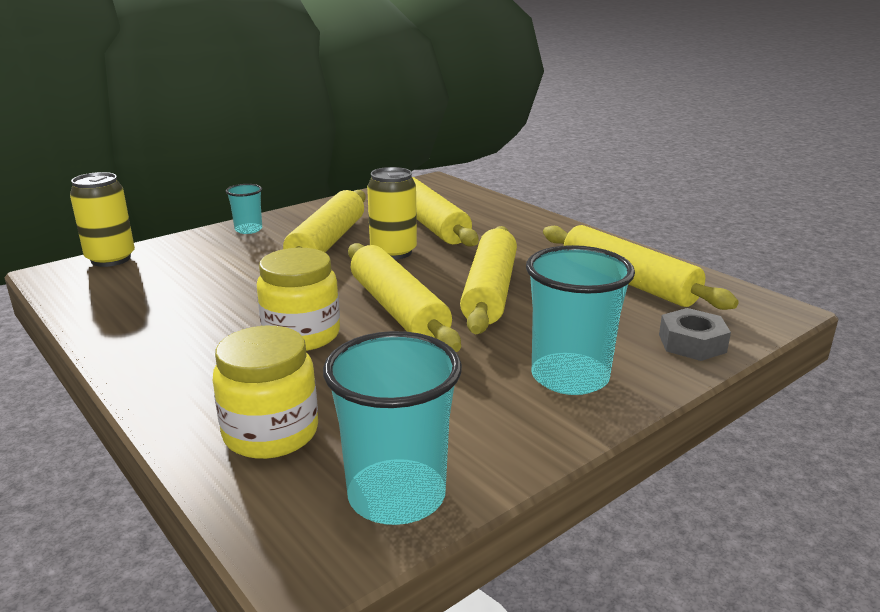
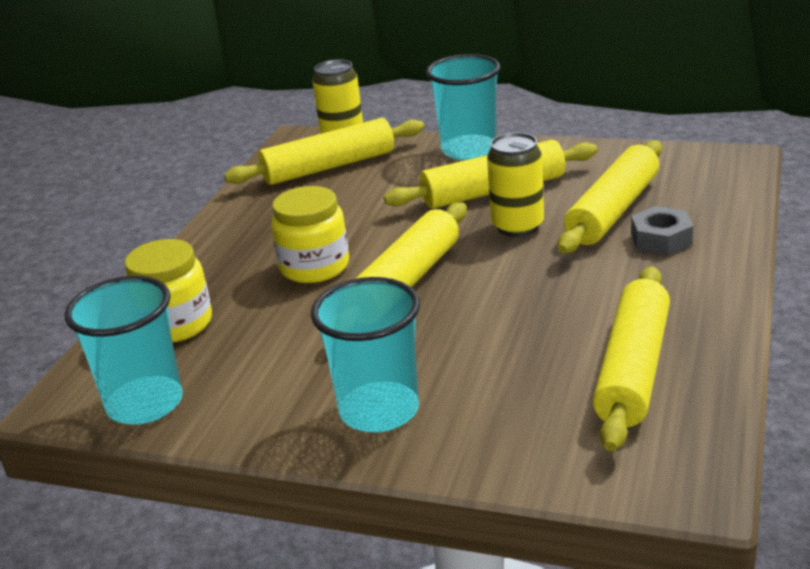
camera: 60 degrees right, 5 degrees up
(248, 229) = (469, 150): turquoise cup -> turquoise cup, size x1.94
(489, 291) = (499, 306): yellow rolling pin -> yellow rolling pin (329, 167)
(692, 343) = (528, 456): grey nut -> grey nut (661, 239)

